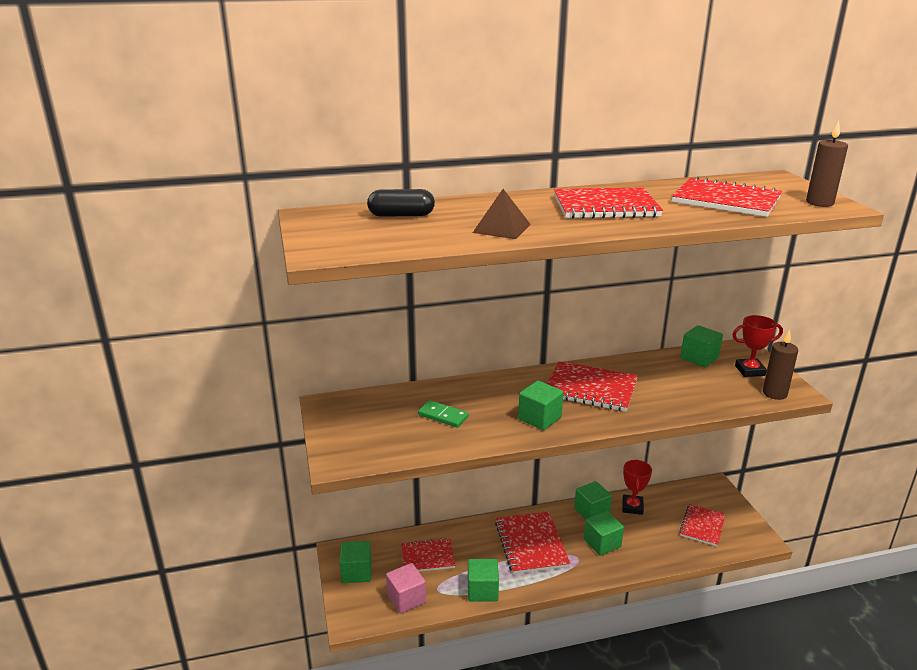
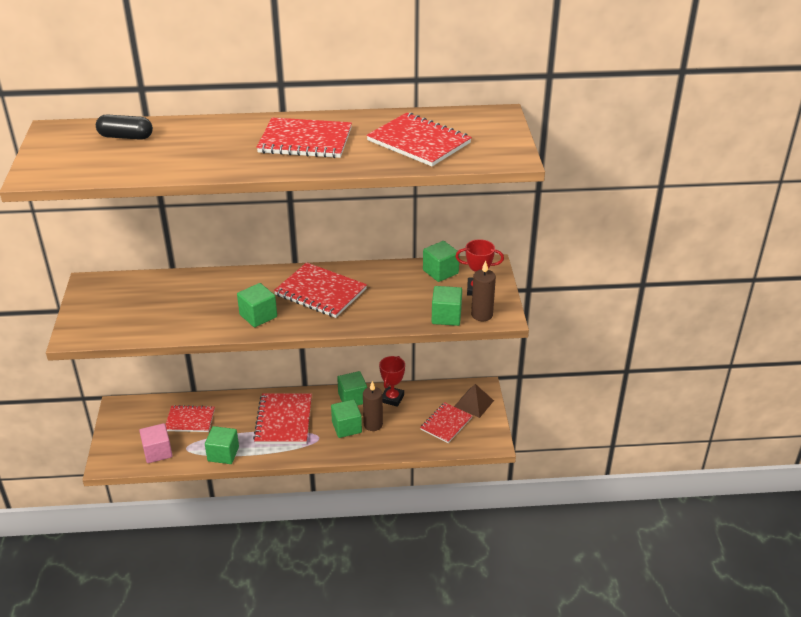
camera: 10 degrees right, 10 degrees up
(356, 572) = (125, 425): green cube -> green cube (446, 316)
(443, 416) = (179, 304): green domino -> none
(502, 228) = (196, 160): brown pyramid -> brown pyramid (474, 403)
(819, 203) = (500, 152): brown candle -> brown candle (373, 424)

